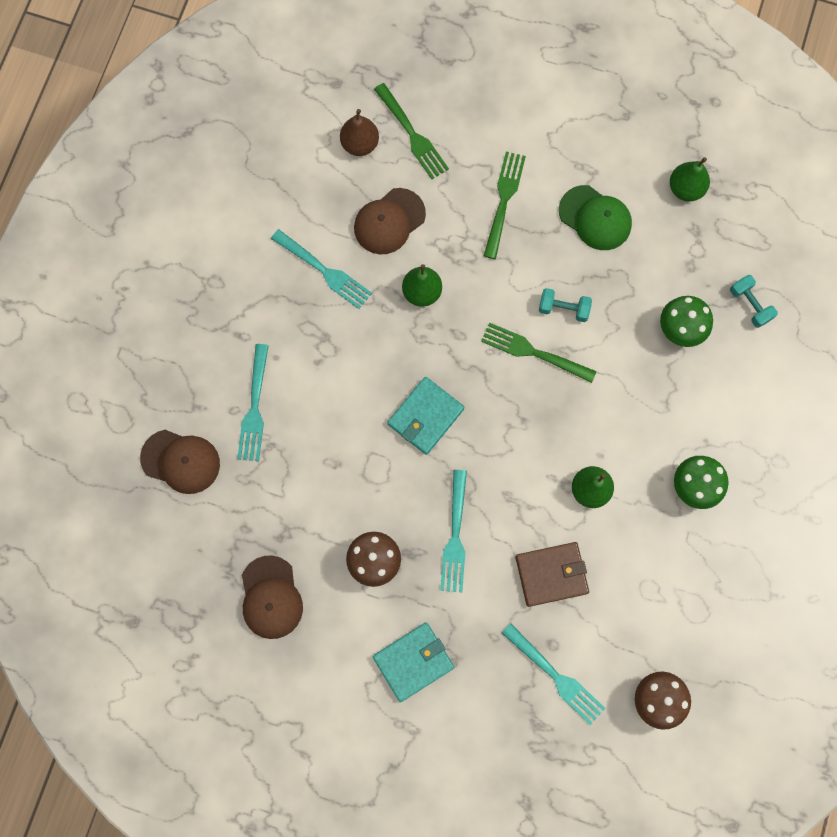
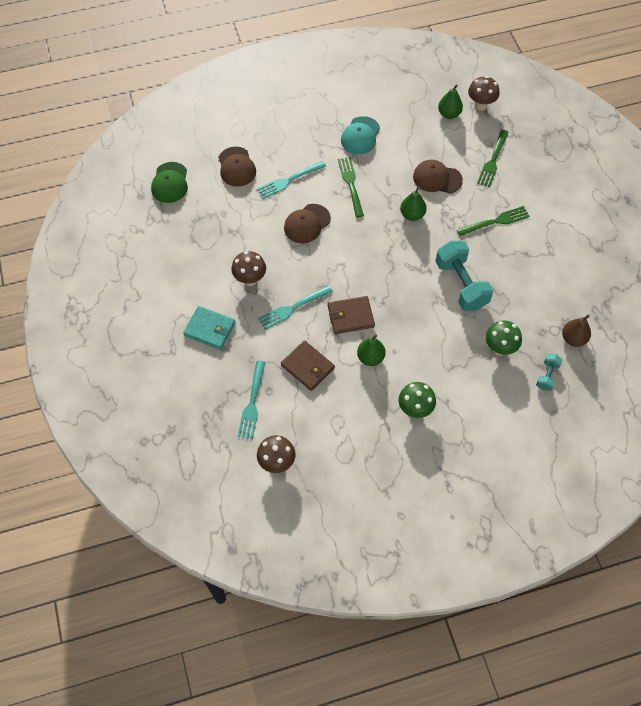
camera: 55 degrees right, 15 degrees down
(250, 266) = (360, 136): none -> turquoise cap
(271, 597) = (196, 245): brown cap -> brown cap (307, 224)
(316, 83) = (480, 105): none -> brown mushroom
(323, 270) = (385, 166): turquoise fork -> none
(360, 144) = (466, 142): brown pear -> brown pear (573, 339)
(425, 416) = (346, 256): turquoise wallet -> none
(516, 473) = (350, 316): none -> brown wallet
(534, 352) = (424, 285): green fork -> green fork (351, 185)
(563, 309) = (461, 284): turquoise dumbbell -> turquoise dumbbell, size x2.03
(595, 218) = (526, 269): green cap -> green cap (170, 183)
(685, 189) = (584, 303): green pear -> green pear (449, 114)

